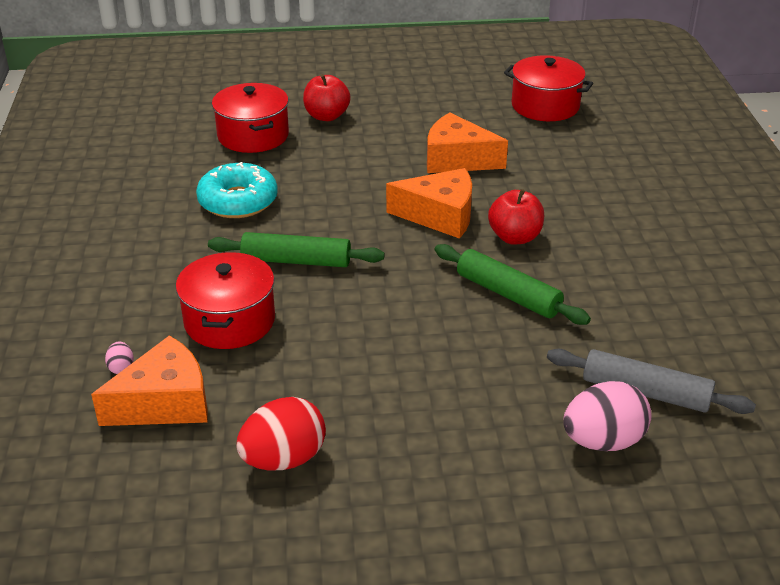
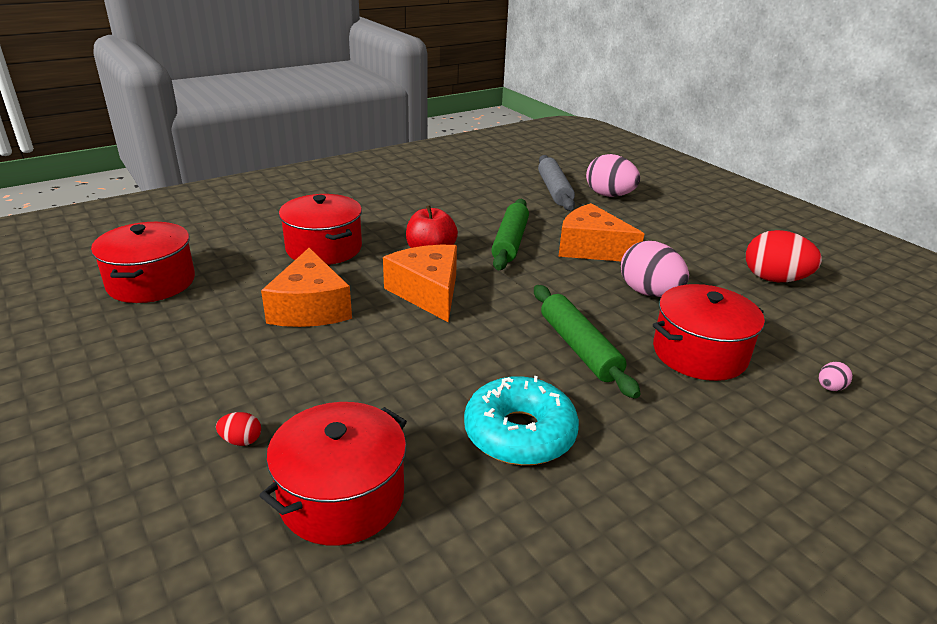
camera: 120 degrees left, 5 degrees down
(165, 402) = (818, 346): orange cheese -> orange cheese (591, 248)
(326, 116) = (241, 440): red apple -> red egg
(338, 342) = (649, 293): none -> pink egg
(561, 183) = (324, 248): none -> red pot

